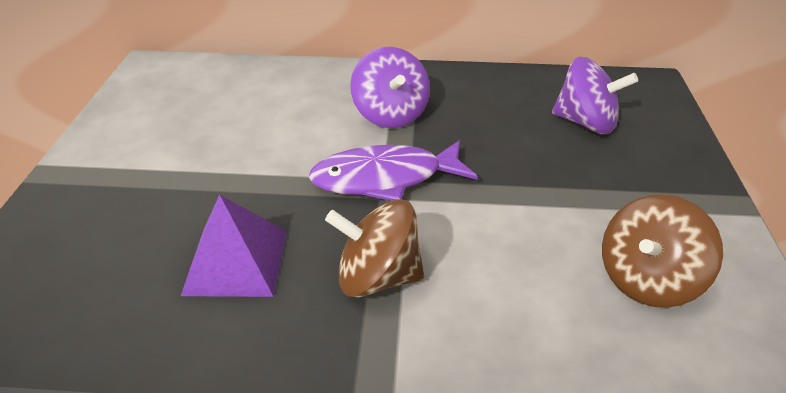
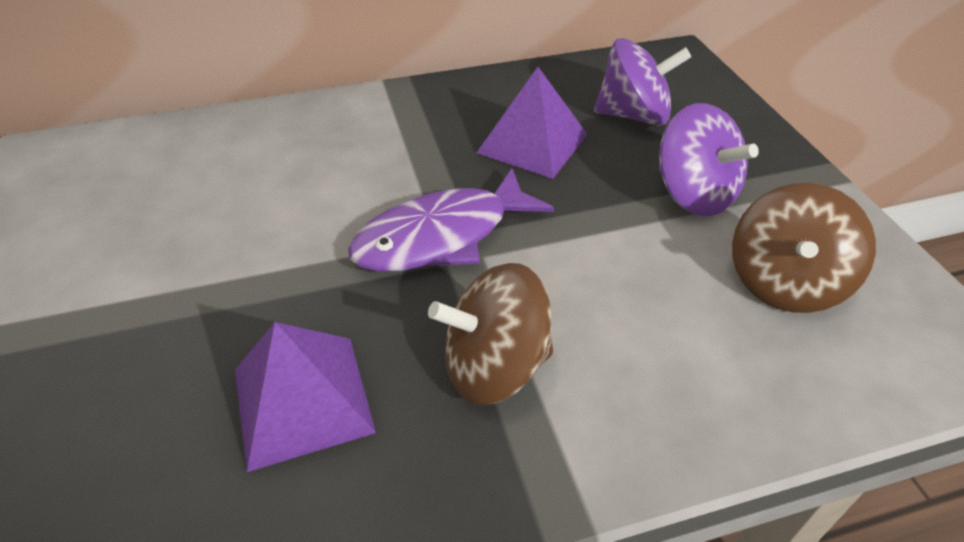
camera: 20 degrees left, 5 degrees up
(390, 114) = (408, 152): purple spinning top -> purple spinning top (693, 194)
(489, 127) = (532, 143): none -> purple pyramid

